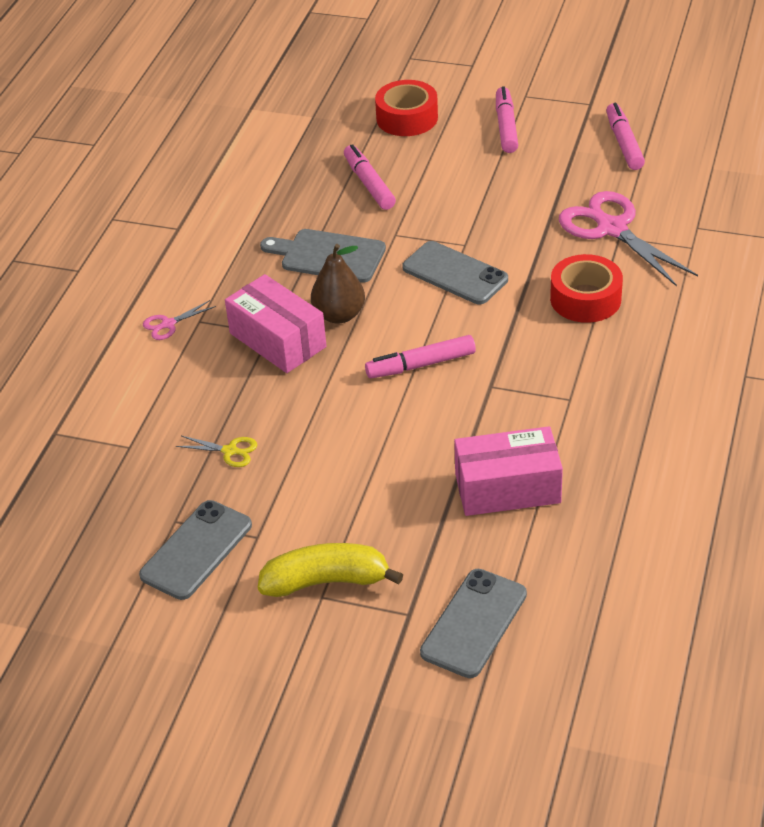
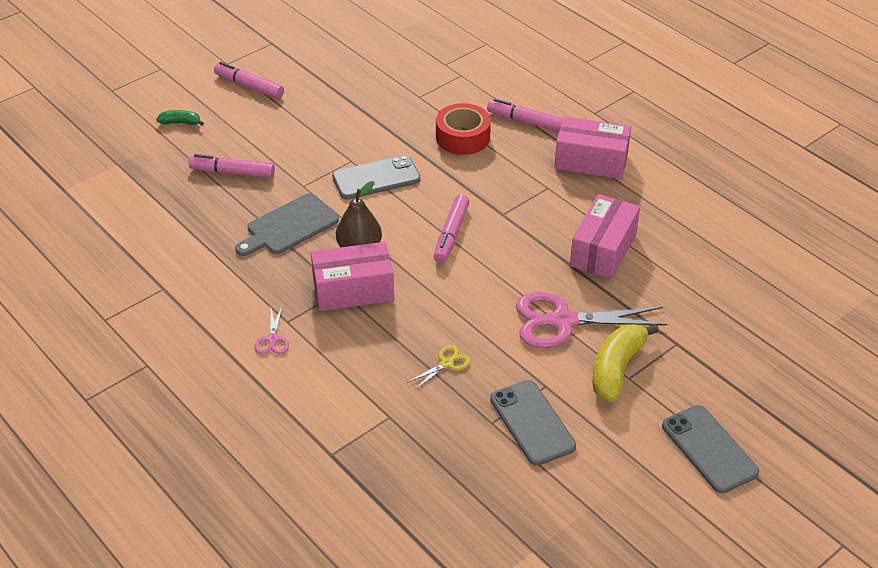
camera: 60 degrees left, 0 degrees up
(407, 118) = (181, 123): red tape -> green banana
(474, 623) = (707, 318): grey phone -> grey phone (709, 449)
(612, 229) = (408, 95): pink scissors -> pink scissors (563, 321)
(624, 143) = (330, 50): pink marker -> pink marker (526, 122)
(652, 411) = (591, 161): none -> pink box

